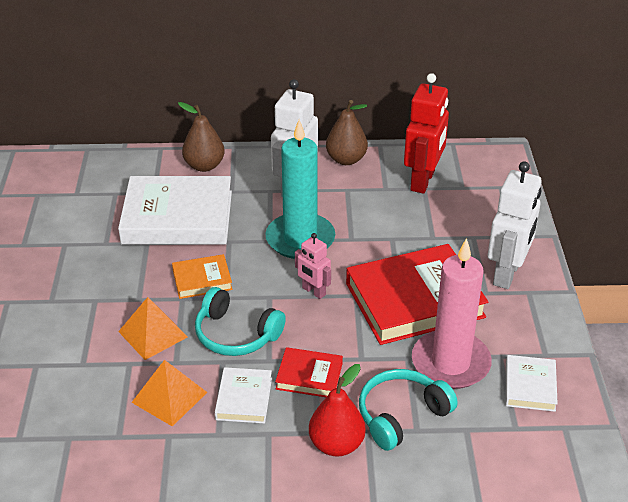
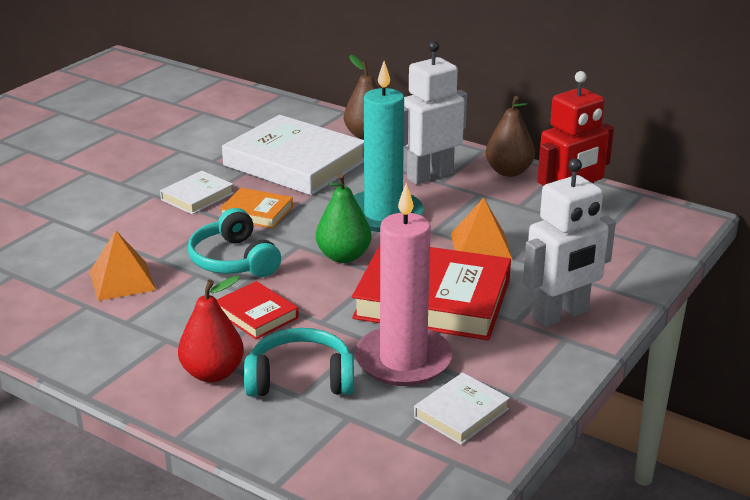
camera: 35 degrees right, 10 degrees down
(153, 334) = (167, 234): orange pyramid -> orange pyramid (481, 246)
(244, 398) = (179, 307): white book -> white book (197, 196)
(313, 291) = (343, 256): pink robot -> green pear

